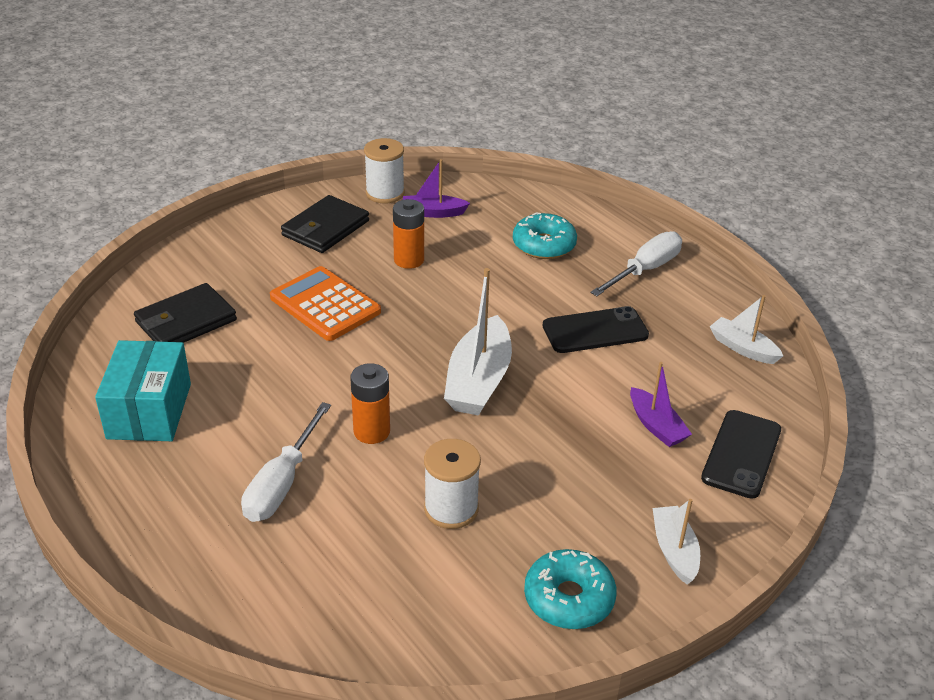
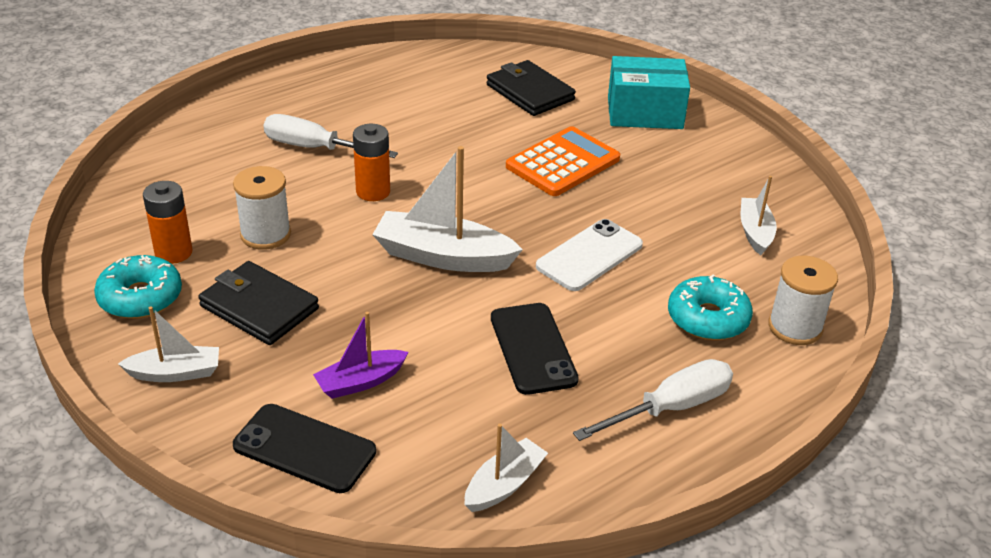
camera: 90 degrees right, 0 degrees up
(149, 411) = (410, 85): turquoise box -> turquoise box (645, 113)
(325, 228) = (700, 160): black wallet -> black wallet (259, 307)
(385, 193) = (786, 198): white spool -> white spool (795, 327)
(409, 260) = (652, 214): orange battery -> orange battery (173, 252)
(433, 213) = (755, 232): purple boat -> white boat
(470, 296) = (589, 256): none -> white phone
(645, 270) = (670, 408): white screwdriver -> white screwdriver turned 75 degrees counterclockwise

